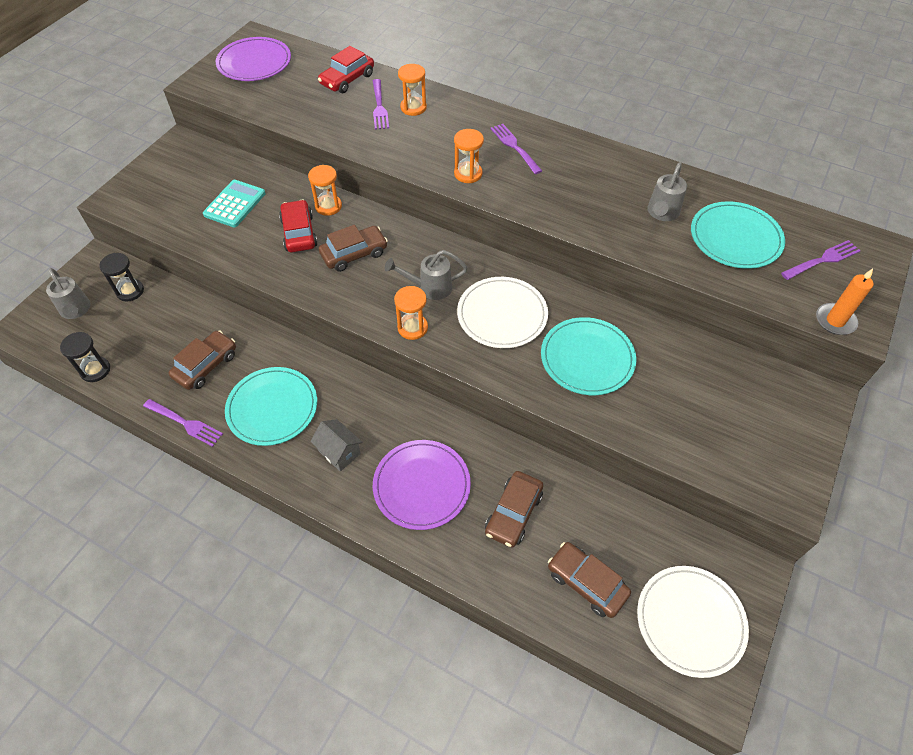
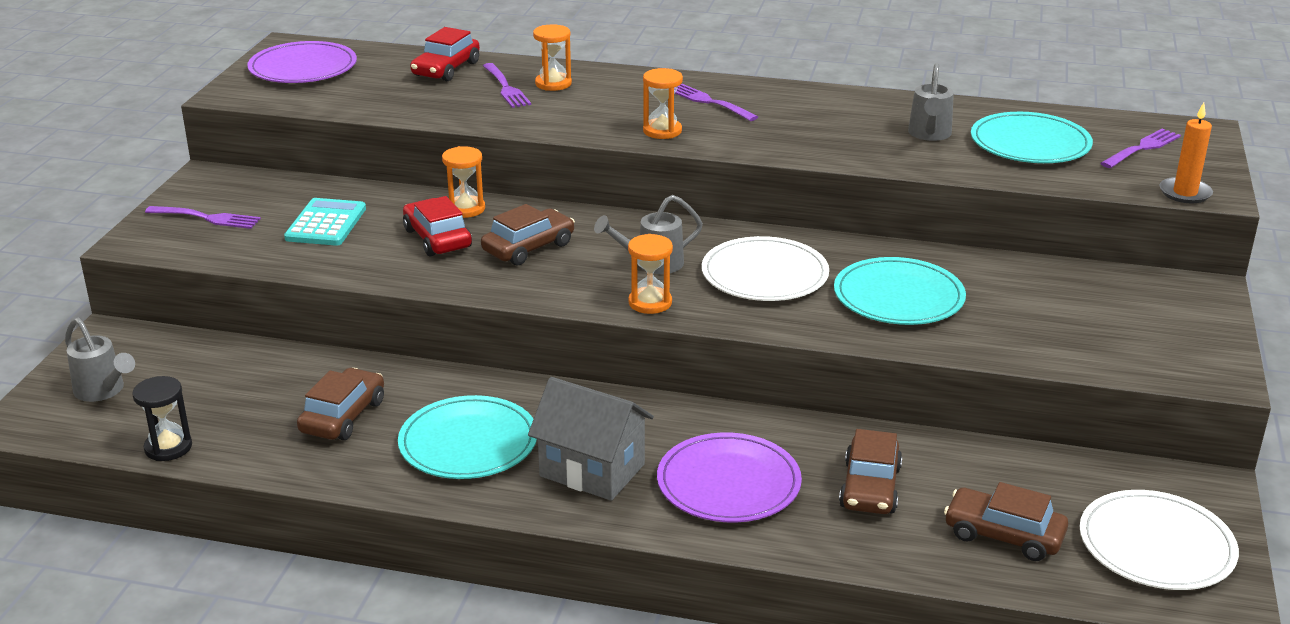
camera: 15 degrees left, 25 degrees down
(130, 291) = (181, 359): black hourglass -> none
(185, 423) = (342, 479): purple fork -> purple fork (207, 218)
(339, 452) = (592, 470): grey house -> grey house, size x1.65

